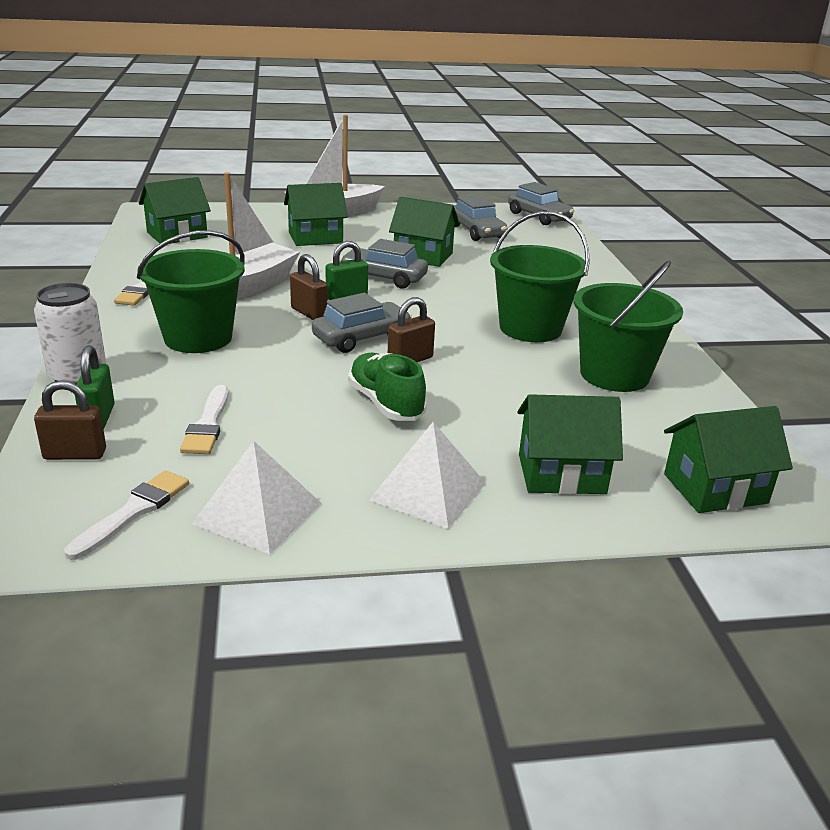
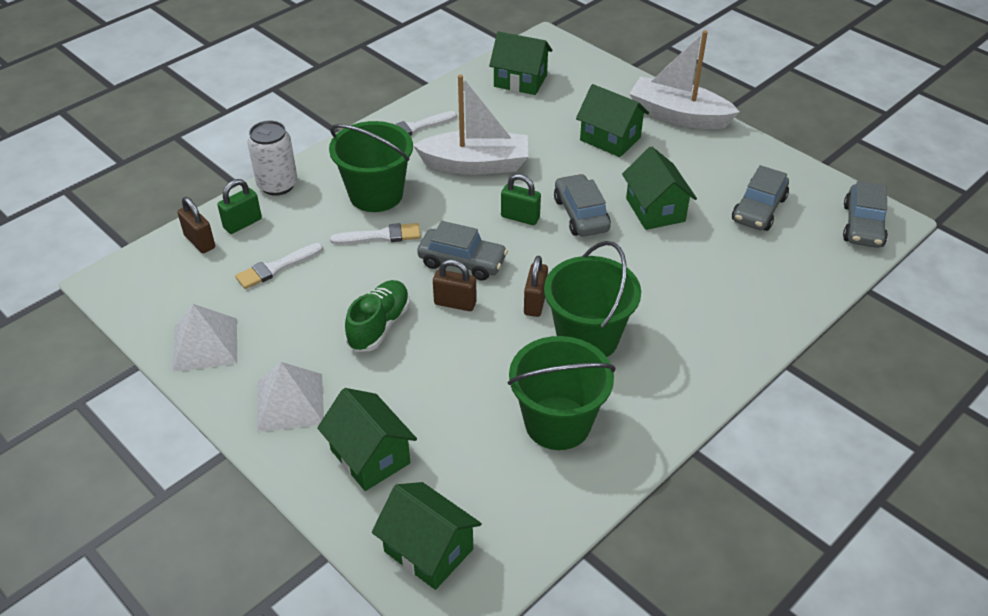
camera: 55 degrees right, 15 degrees up
(133, 512) = (167, 298): white brush -> white brush (380, 236)
(309, 313) = (471, 216): brown padlock -> brown padlock (535, 303)

